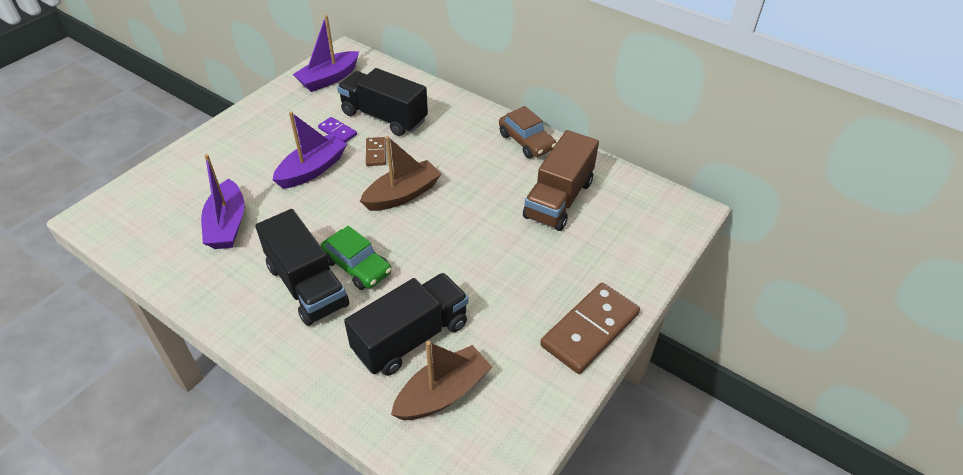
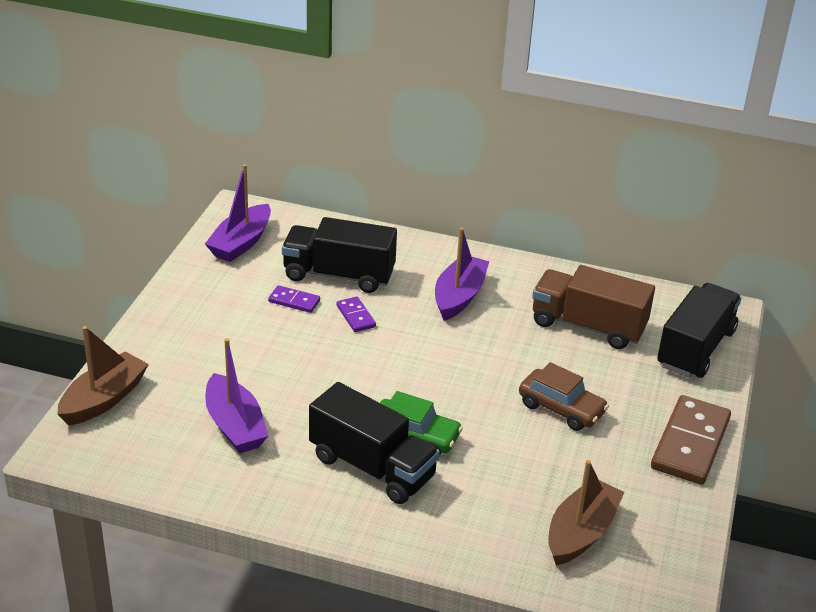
camera: 20 degrees left, 10 degrees down
(312, 169) = (293, 348): purple boat -> purple boat (459, 296)
(376, 153) = (356, 316): brown domino -> purple domino
(402, 195) = (416, 354): brown boat -> brown boat (104, 399)
(411, 337) = (516, 491): black truck -> black truck (695, 348)
(526, 141) = (518, 273): brown car -> brown car (561, 408)
(559, 199) = (588, 326): brown truck -> brown truck turned 105 degrees clockwise

